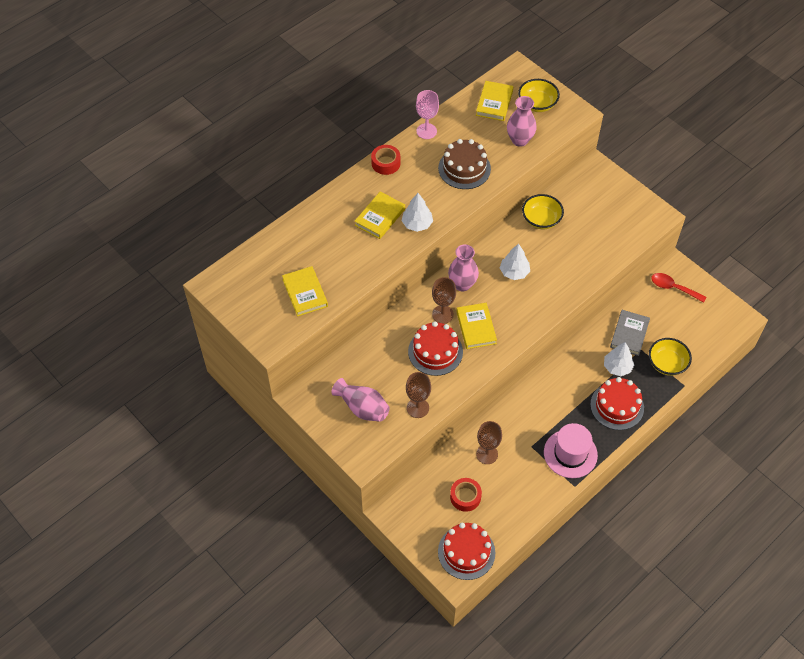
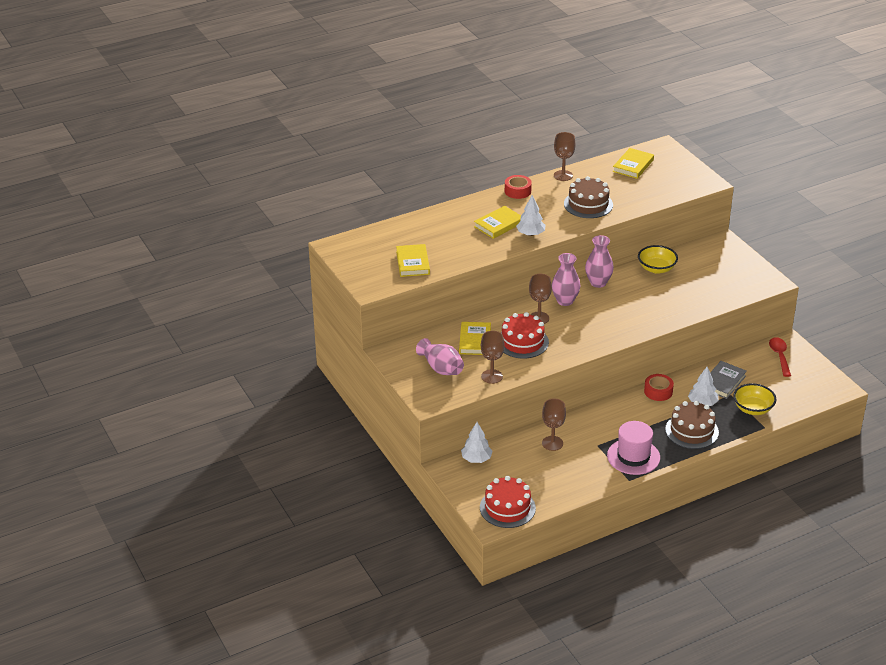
camera: 15 degrees right, 20 degrees down
(426, 131) = (563, 175): pink goblet -> brown goblet
(465, 497) = (521, 469): red tape -> red tape (658, 391)
(476, 327) = (567, 331): yellow book -> yellow book (475, 341)
(514, 272) = (617, 300): white tree -> white tree (476, 459)
(519, 140) = (647, 193): pink vase -> pink vase (598, 283)
(537, 104) = (673, 172): yellow bowl -> none
(617, 406) = (692, 431): red cake -> brown cake
(673, 288) = (779, 356): red spoon -> red spoon turned 45 degrees clockwise

